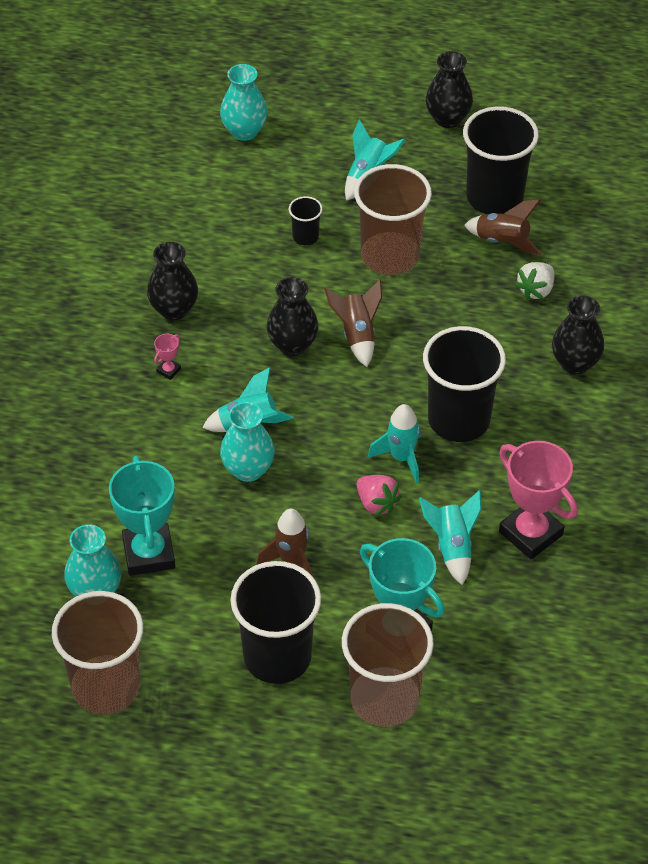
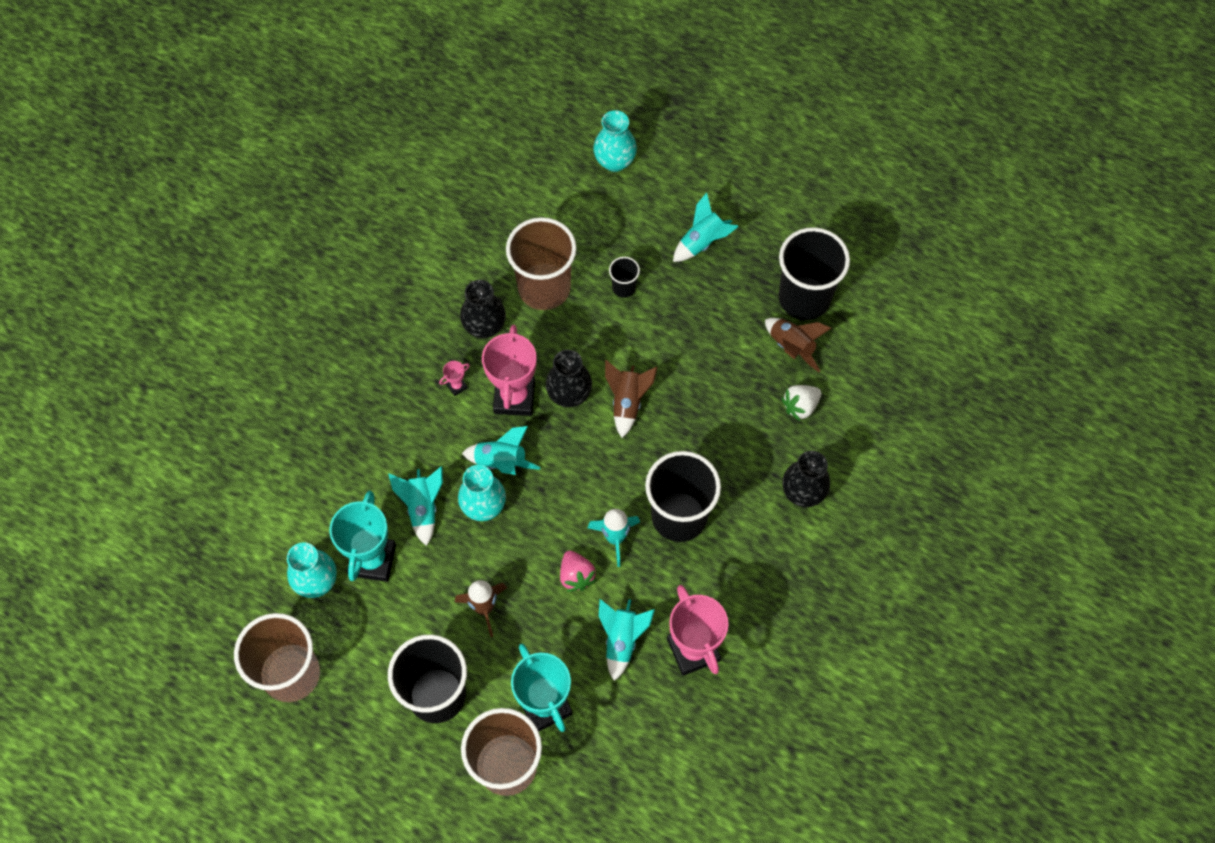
camera: 20 degrees right, 15 degrees up
(182, 490) = (422, 507): none -> turquoise rocket
(235, 363) = (514, 397): none -> pink trophy
(390, 256) = (688, 330): brown cup -> brown cup (544, 288)
(448, 119) = (797, 202): black vase -> none

